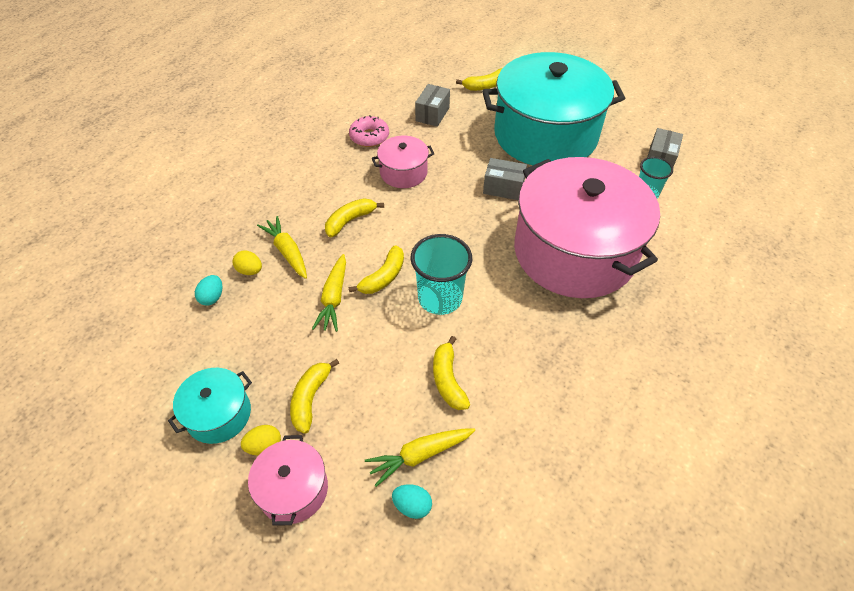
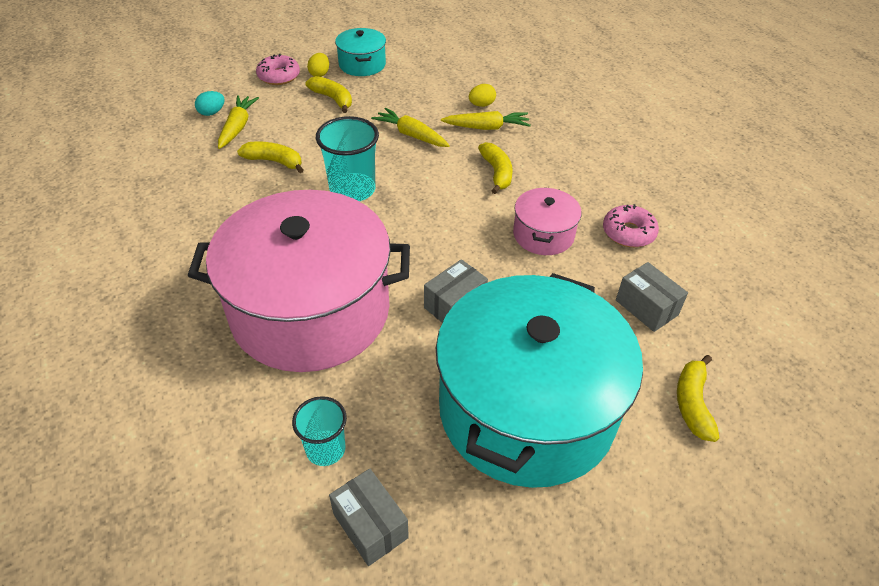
camera: 120 degrees right, 5 degrees down
(212, 297) = (468, 83): turquoise egg -> none
(293, 489) = (279, 76): pink pot -> pink donut
(383, 277) = (408, 167): yellow banana -> none

